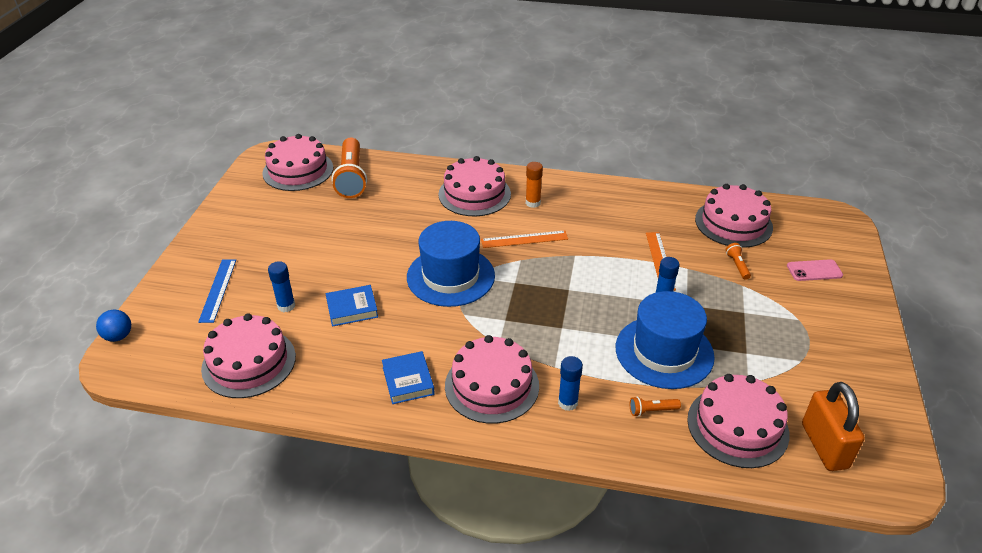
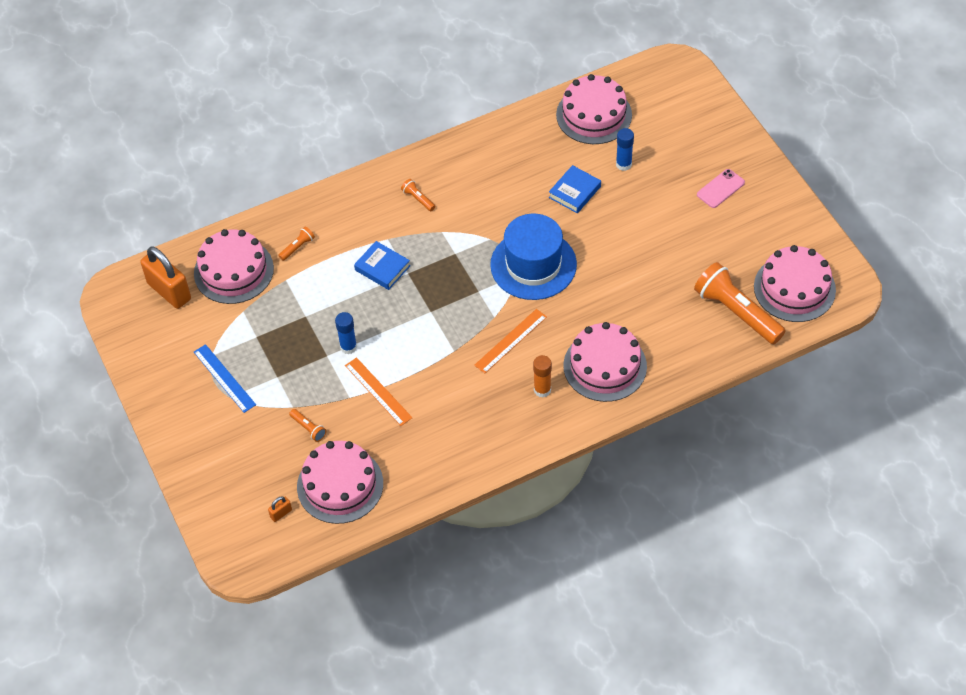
camera: 145 degrees right, 15 degrees up
(118, 336) = (702, 76): blue ball -> none
(218, 290) = (689, 144): blue ruler -> blue ruler (224, 378)
(408, 381) = (476, 168): blue book -> blue book (382, 268)
(492, 385) = (418, 199): pink cake -> orange flashlight
(568, 403) = (357, 218): blue glue stick -> none
(664, 352) = (318, 299): blue hat -> none
(792, 229) = (281, 513): none -> orange padlock
(814, 270) = (238, 465): pink phone -> pink phone (720, 189)

